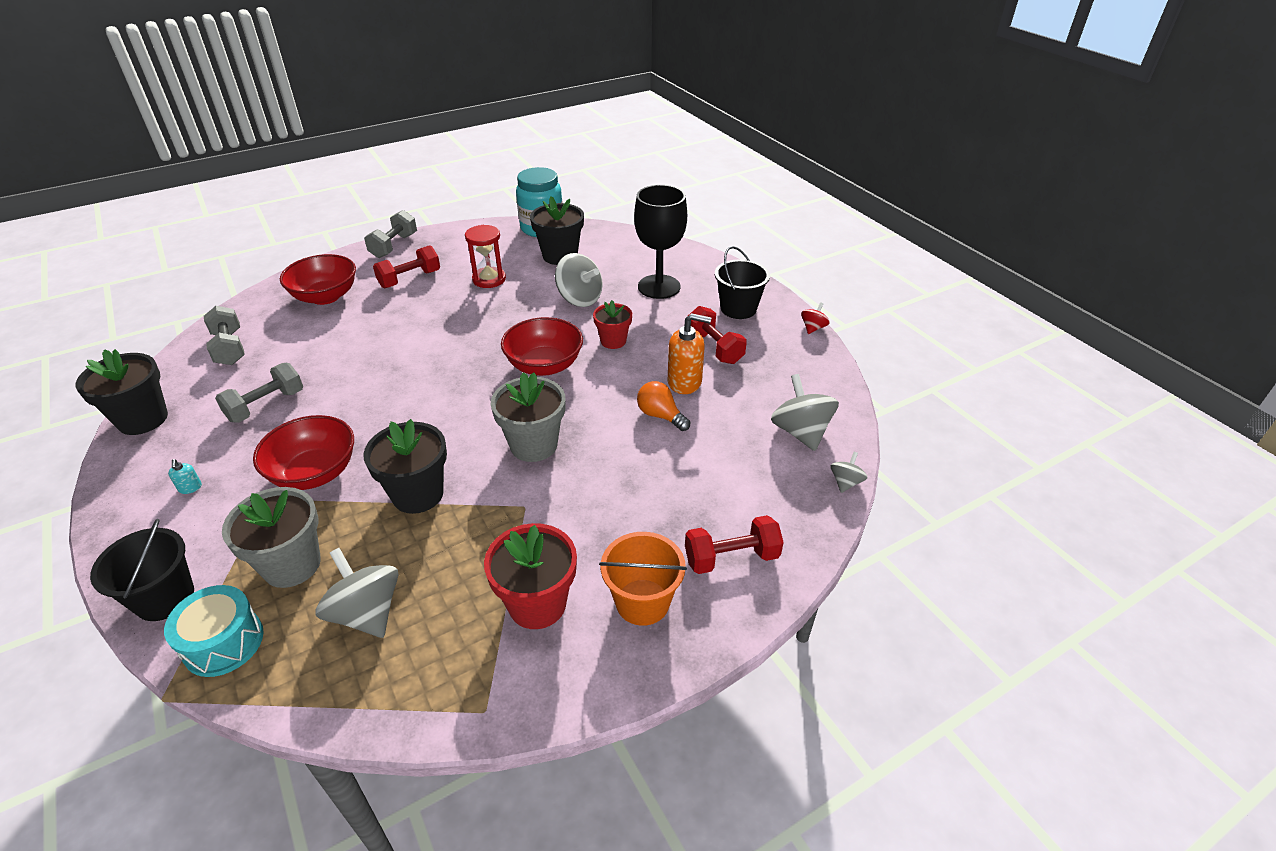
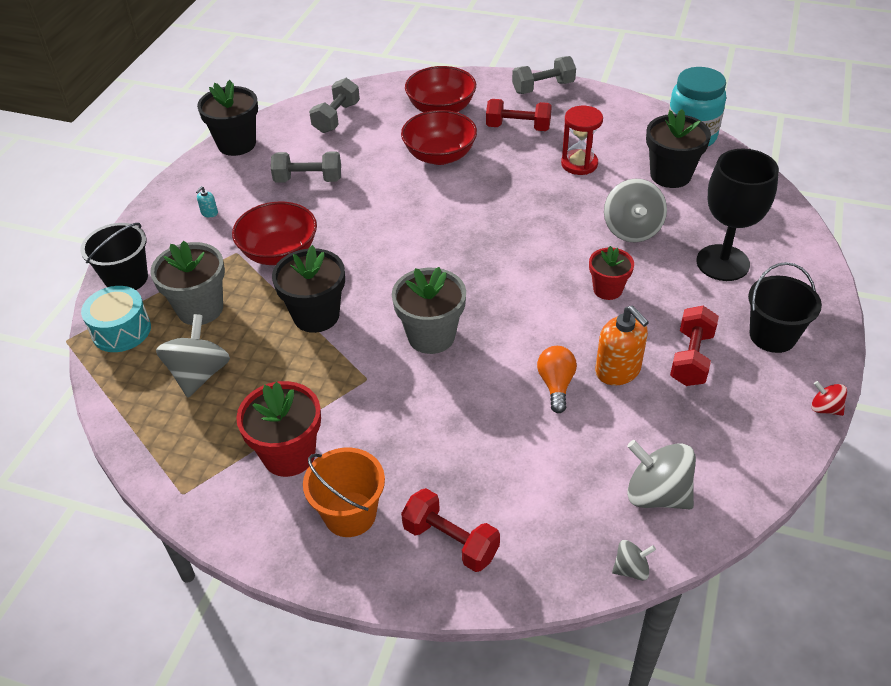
camera: 50 degrees right, 5 degrees up
(544, 365) = (523, 274): red bowl -> red bowl (439, 155)
(800, 432) = (657, 494): grey spinning top -> grey spinning top turned 90 degrees counterclockwise
(813, 328) = (825, 408): red spinning top -> red spinning top turned 135 degrees counterclockwise

